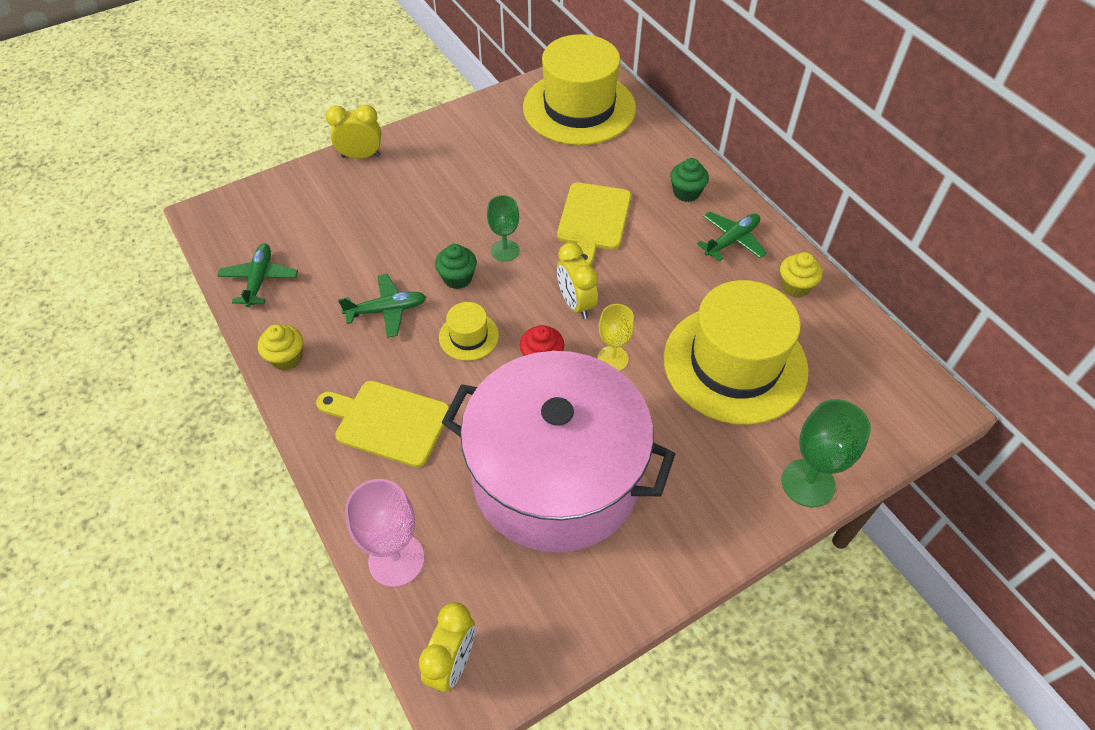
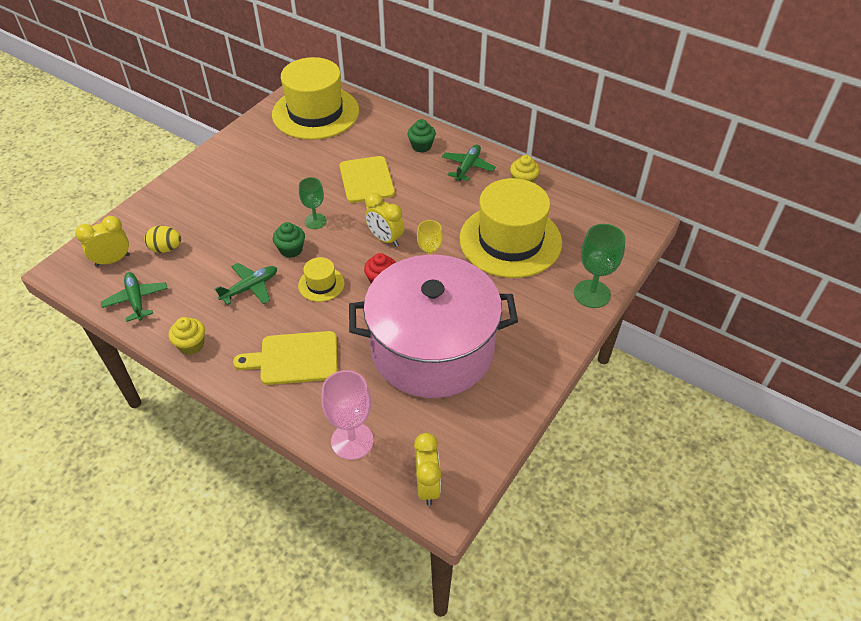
camera: 25 degrees left, 5 degrees down
(323, 227) = (166, 249): none -> yellow egg
(361, 156) = (167, 191): yellow clock -> yellow clock (113, 260)

